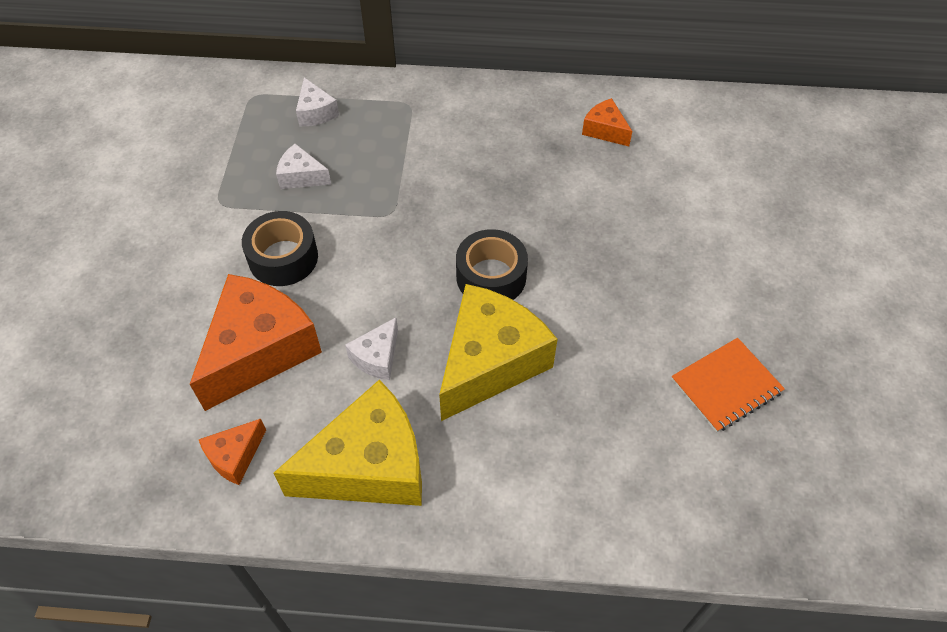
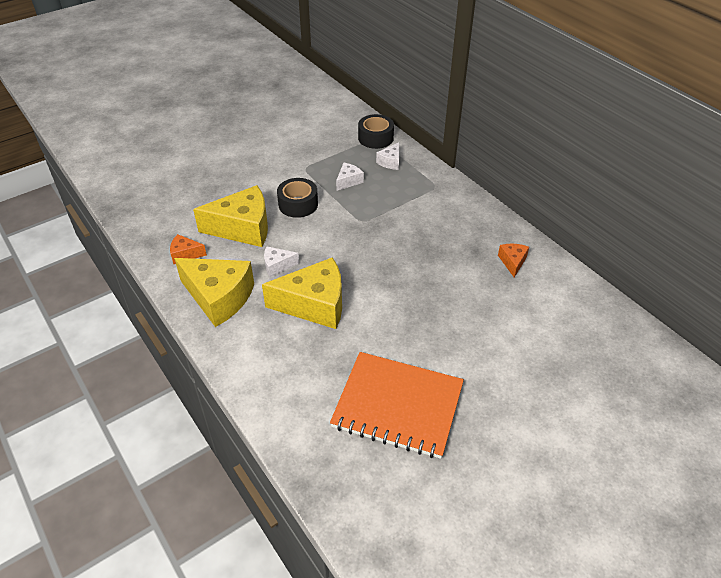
camera: 50 degrees right, 10 degrees down
(259, 351) = (243, 228): orange cheese -> yellow cheese
(301, 176) = (348, 181): white cheese -> white cheese turned 60 degrees clockwise
(491, 277) = (364, 276): black tape -> black tape (375, 138)
(726, 386) = (398, 406): orange notebook -> orange notebook, size x1.89

